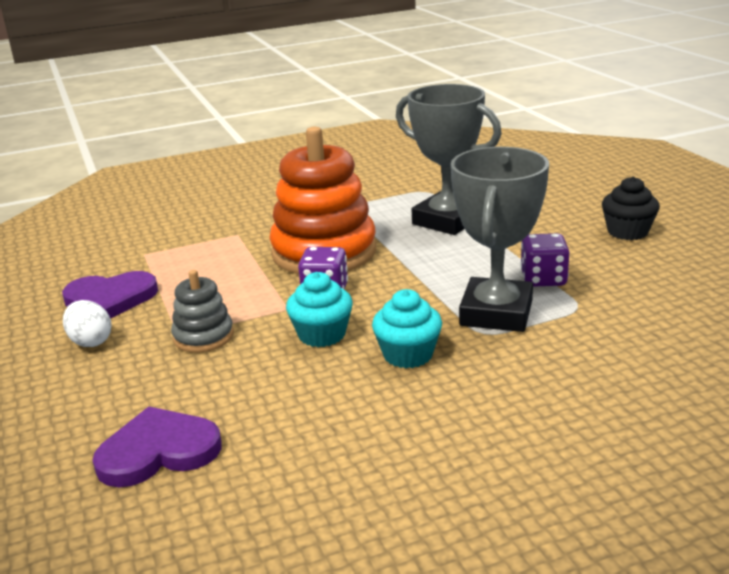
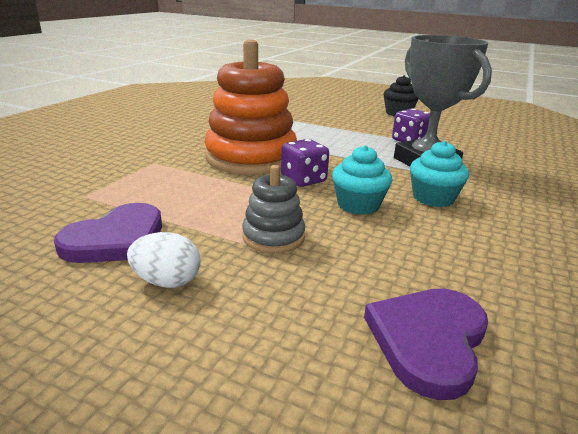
camera: 45 degrees left, 0 degrees up
(447, 220) = (295, 125): grey trophy -> none

